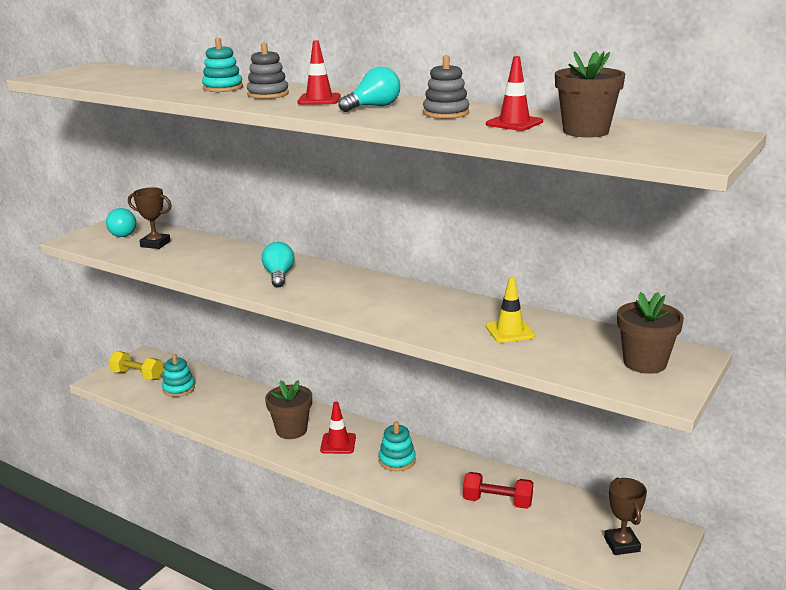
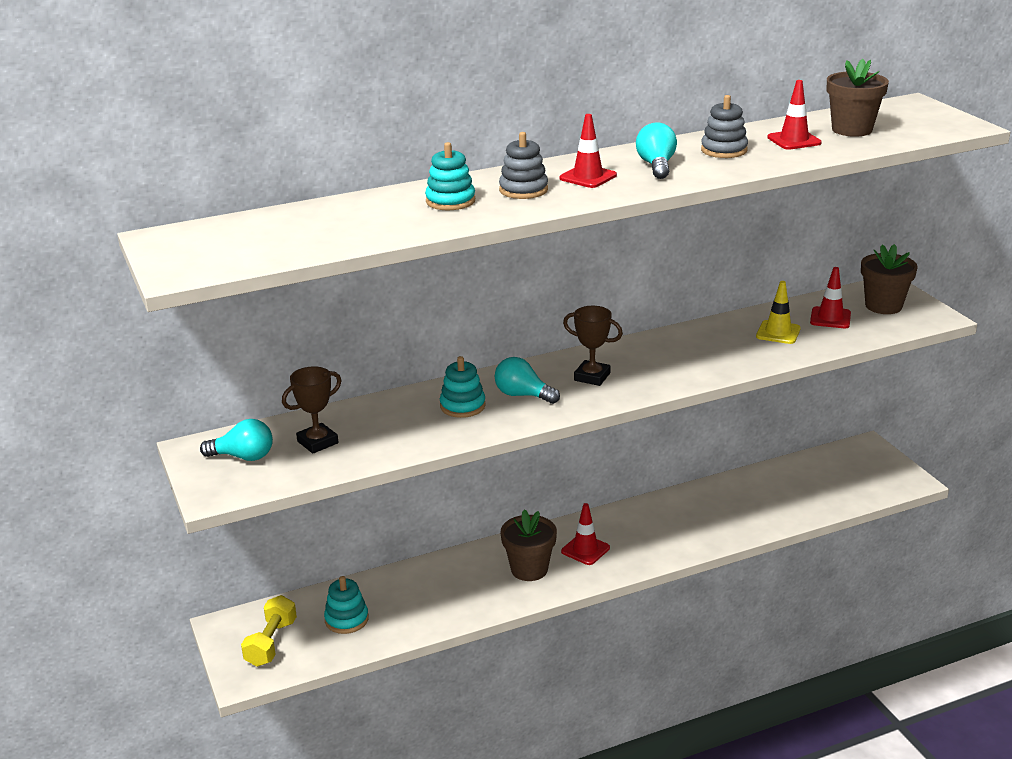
camera: 55 degrees left, 5 degrees up
(137, 375) = (271, 643): yellow dumbbell -> yellow dumbbell turned 45 degrees counterclockwise
(397, 460) = (649, 527): turquoise stacking toy -> turquoise stacking toy (462, 406)
(497, 502) = (761, 501): red dumbbell -> none
(576, 345) = (830, 318): none -> red traffic cone
(621, 544) = (863, 471): brown trophy -> brown trophy (592, 377)

